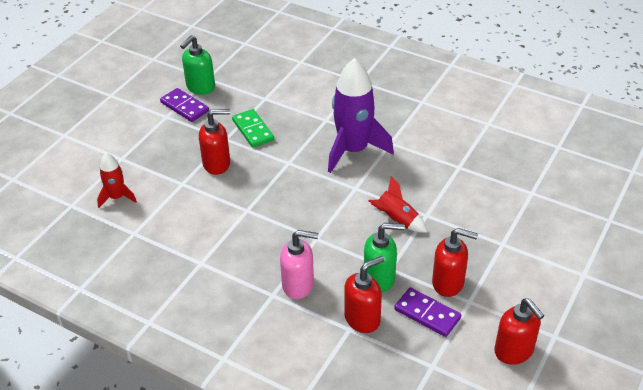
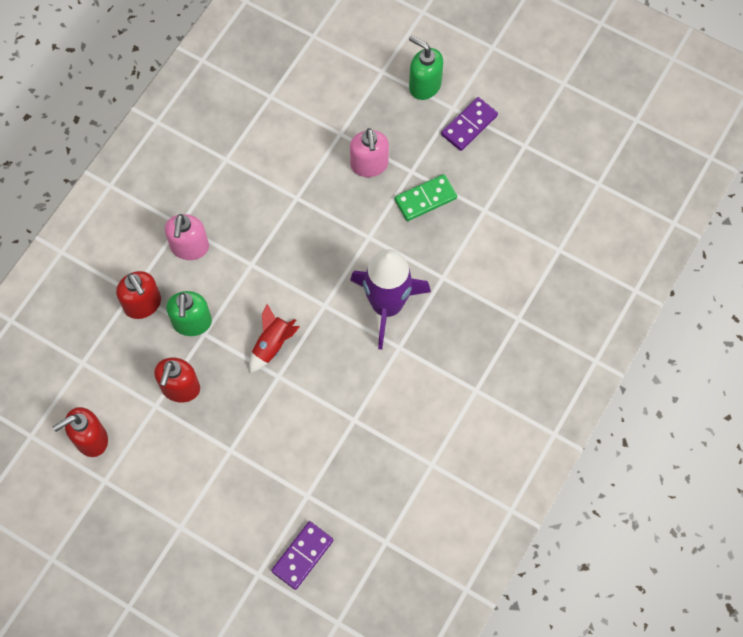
camera: 90 degrees right, 25 degrees up
(117, 197) = (322, 75): red rocket -> none
(200, 87) = (506, 139): green soap dispenser -> green soap dispenser (424, 85)
(217, 164) = (369, 165): red soap dispenser -> pink soap dispenser
(427, 314) = (143, 364): purple domino -> purple domino (302, 556)

